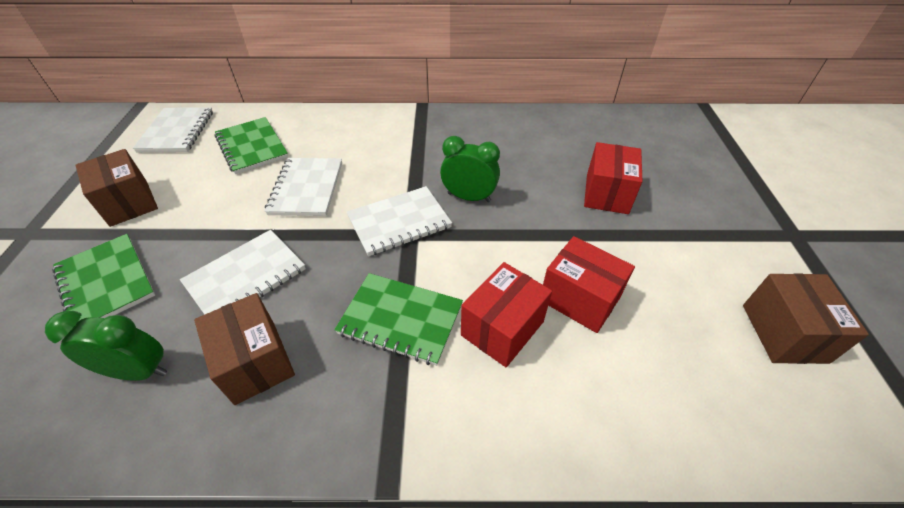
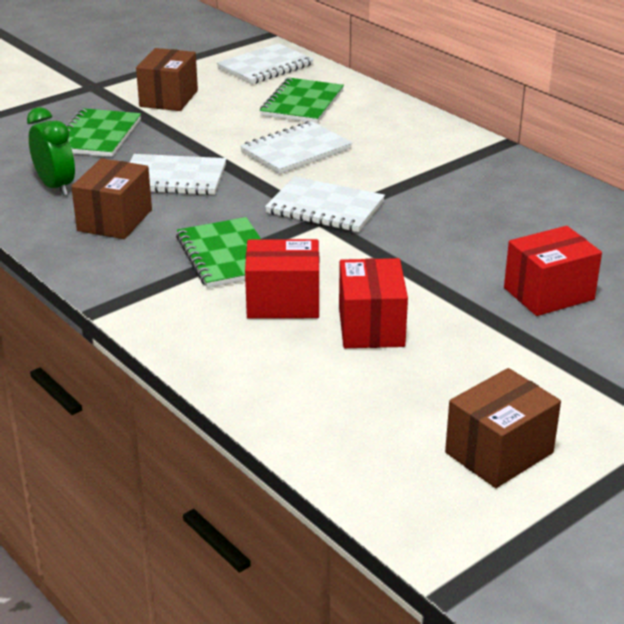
camera: 50 degrees right, 15 degrees down
(469, 197) = (412, 225): green clock -> none

